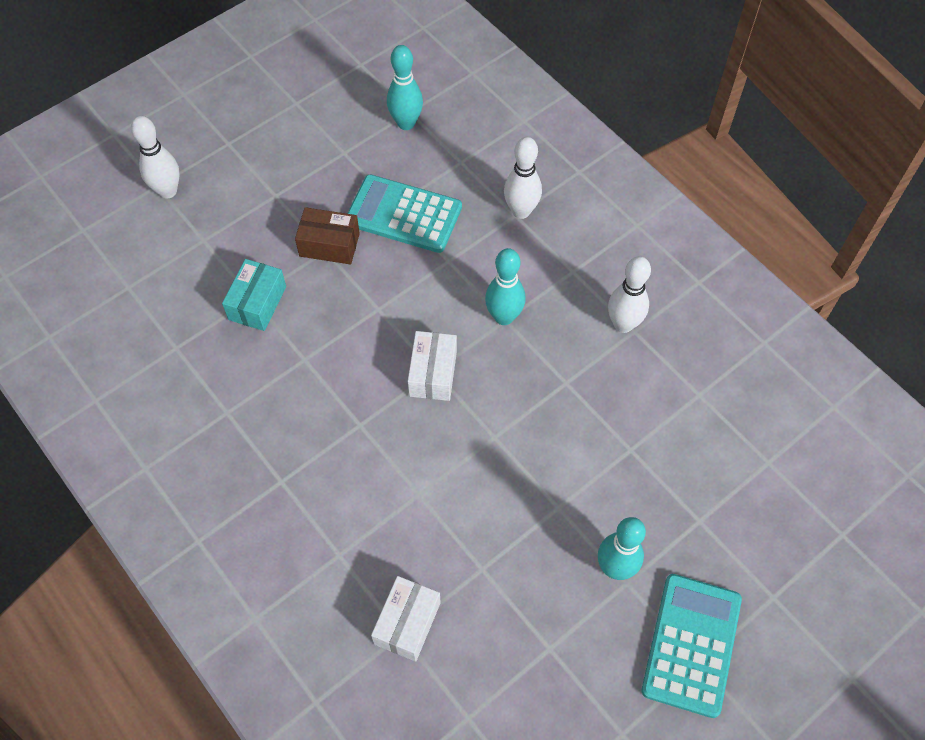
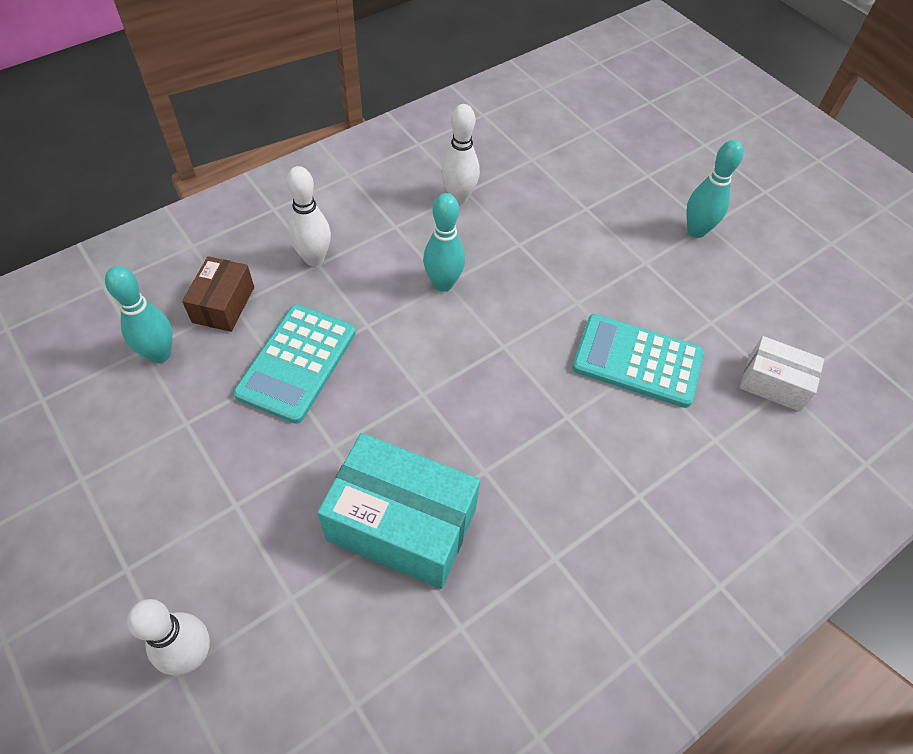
camera: 90 degrees left, 5 degrees down
(257, 303) = (402, 524): turquoise box -> turquoise box, size x1.79
(329, 245) = (326, 441): brown box -> brown box (223, 304)
(433, 373) = (507, 347): white box -> none
(691, 644) = (751, 194): turquoise calculator -> turquoise calculator (637, 361)

